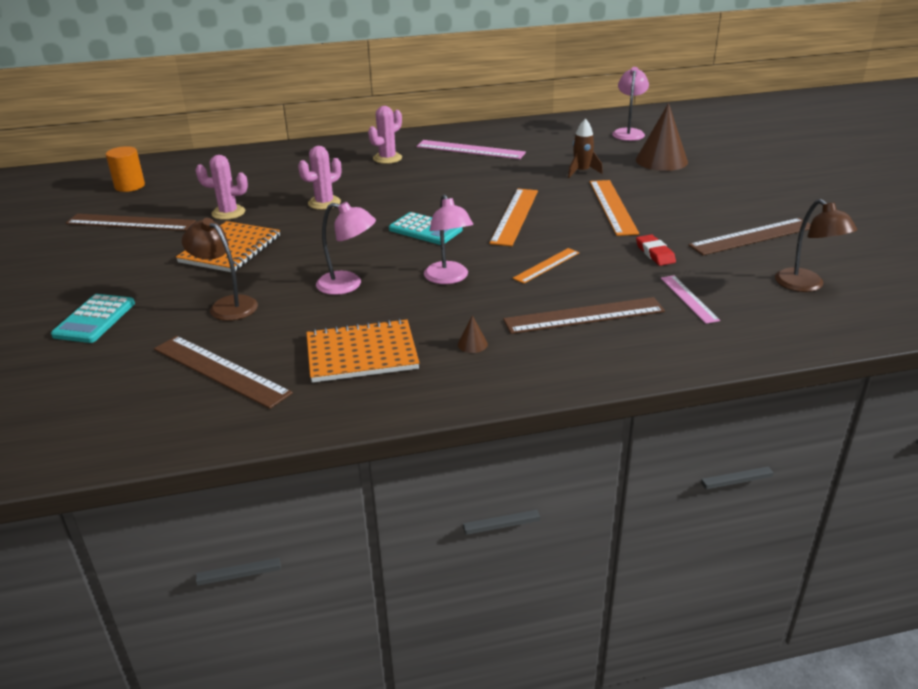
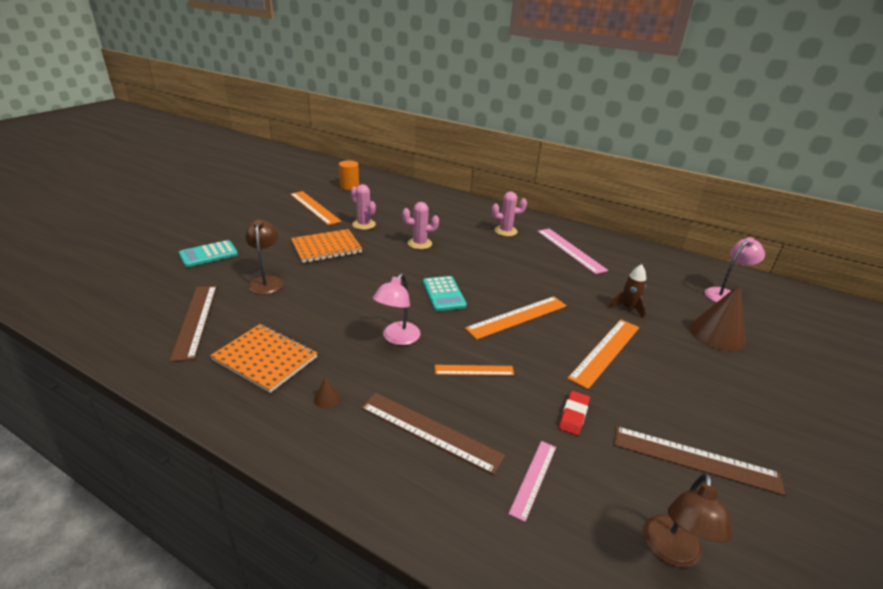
camera: 40 degrees right, 0 degrees up
(131, 222) = (314, 207): brown ruler -> orange ruler
(348, 285) = (338, 306): pink lamp -> none

